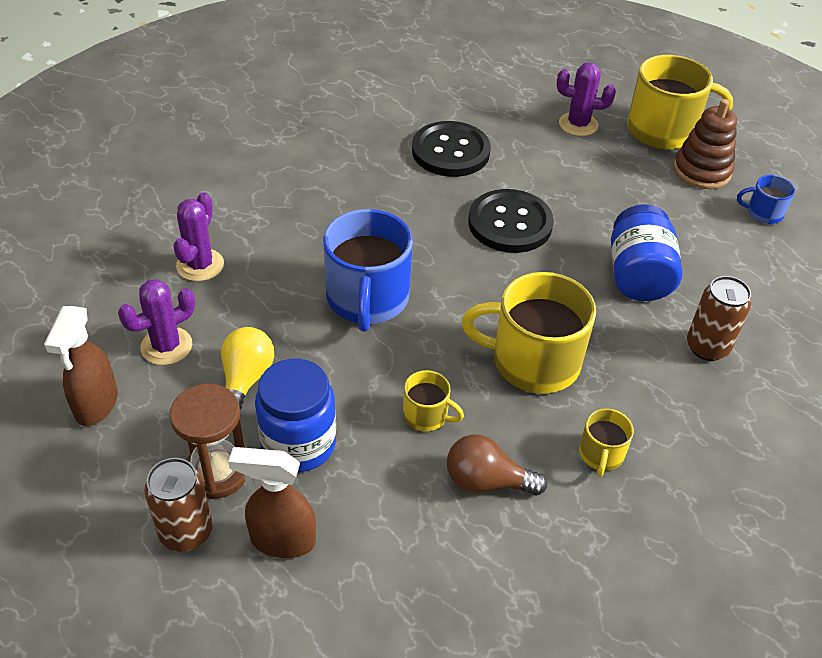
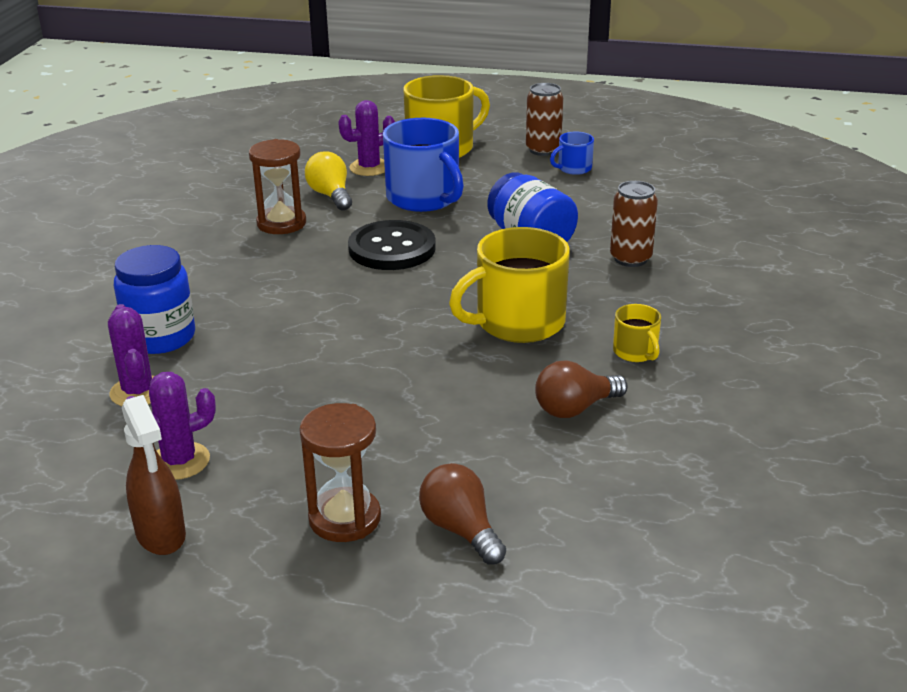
camera: 35 degrees left, 15 degrees down
(166, 346) = (179, 461): purple cactus -> purple cactus turned 45 degrees clockwise
(186, 532) = (369, 571): brown can -> brown can (543, 150)
(246, 379) = (289, 446): yellow light bulb -> yellow light bulb (331, 195)
(282, 540) = (461, 530): brown spray bottle -> brown light bulb
(298, 443) = (393, 463): blue jar -> blue jar (160, 337)
(367, 298) = (331, 345): blue mug -> blue mug (424, 198)
(426, 415) = (477, 393): yellow mug -> none
(450, 151) = (281, 223): black button -> brown hourglass
(701, 171) = (500, 161): brown stacking toy -> none

